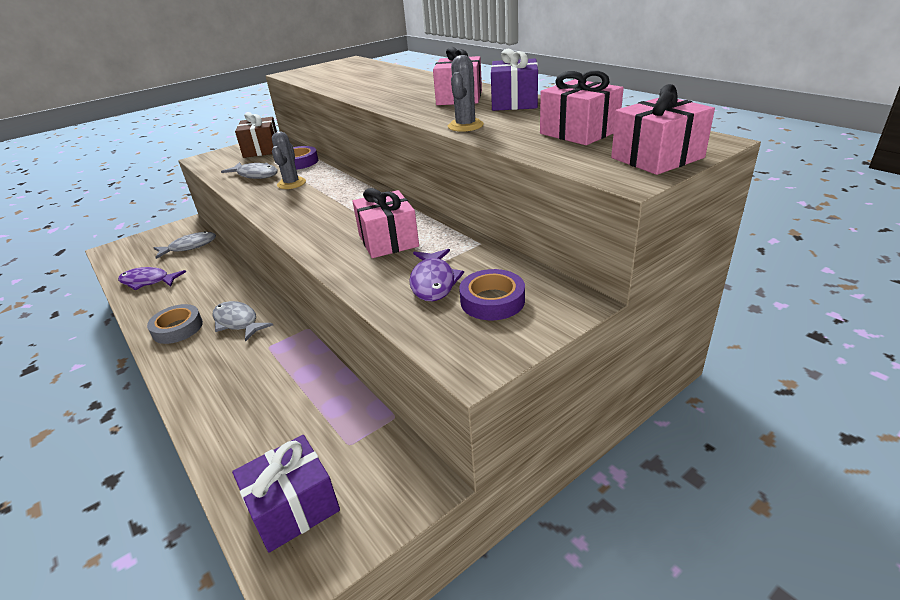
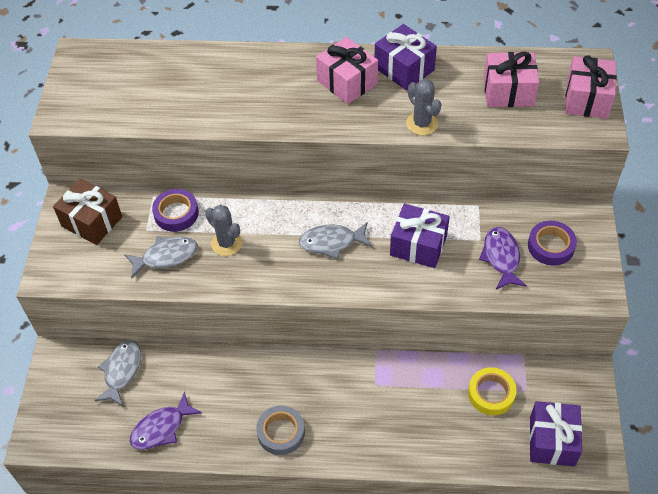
camera: 50 degrees left, 20 degrees up
(238, 322) = (317, 389): grey fish -> grey fish (332, 242)
(320, 421) = (491, 394): none -> yellow tape
(388, 240) = (418, 245): pink gift -> purple gift
(433, 282) = (501, 257): purple fish -> purple fish turned 135 degrees counterclockwise

